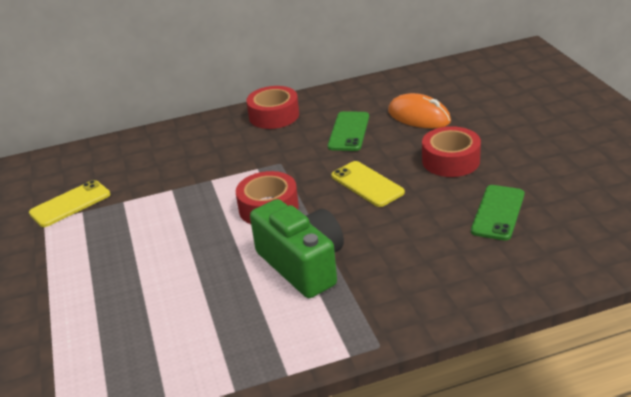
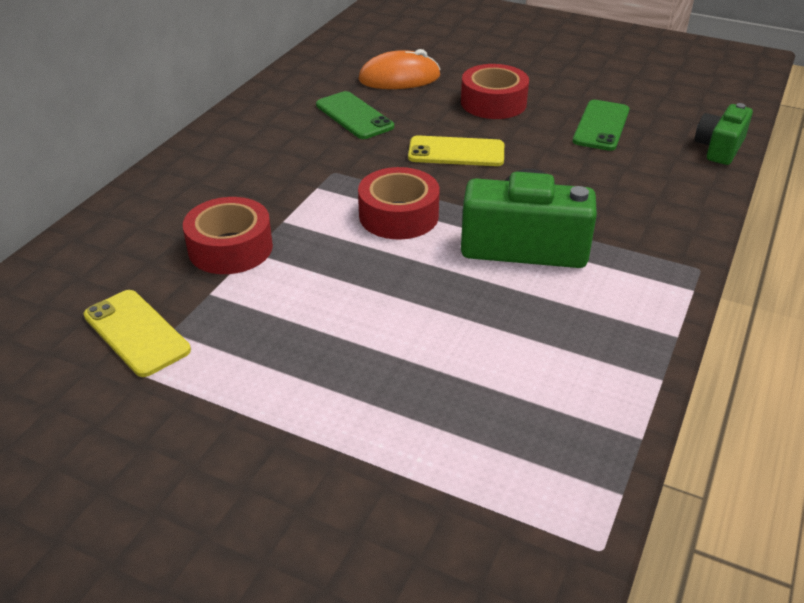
camera: 50 degrees left, 5 degrees up
(70, 204) = (136, 333): yellow phone -> yellow phone turned 45 degrees counterclockwise
(274, 115) = (241, 132): red tape -> red tape (230, 248)
(498, 213) = (601, 126): green phone -> green phone turned 45 degrees clockwise
(561, 275) = (719, 148): none -> green camera

